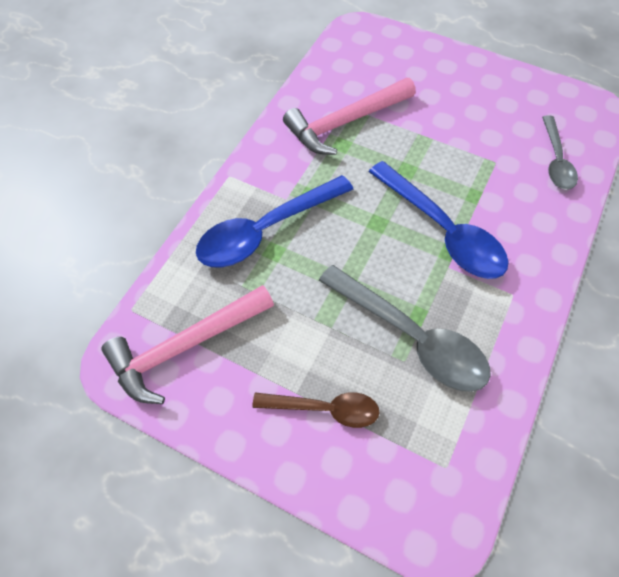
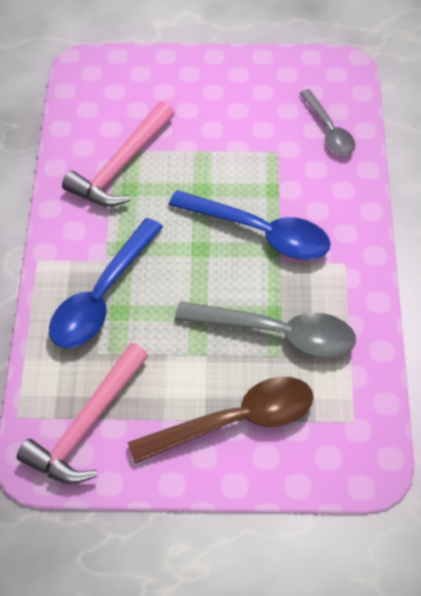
camera: 25 degrees left, 5 degrees down
(324, 409) = (235, 421): brown spoon -> brown spoon, size x1.65

